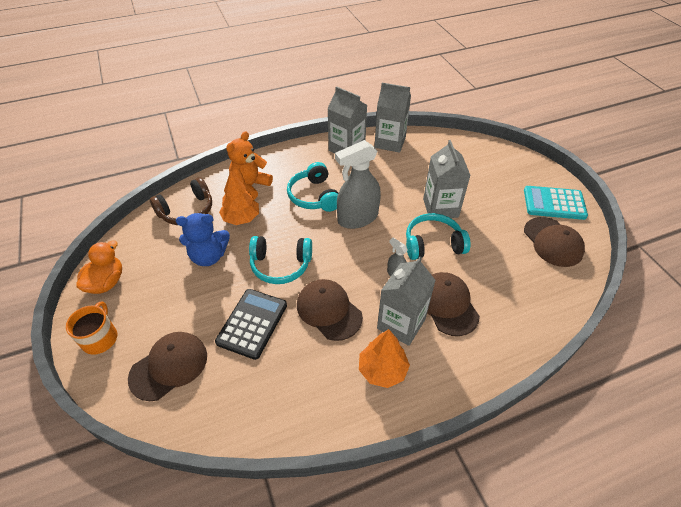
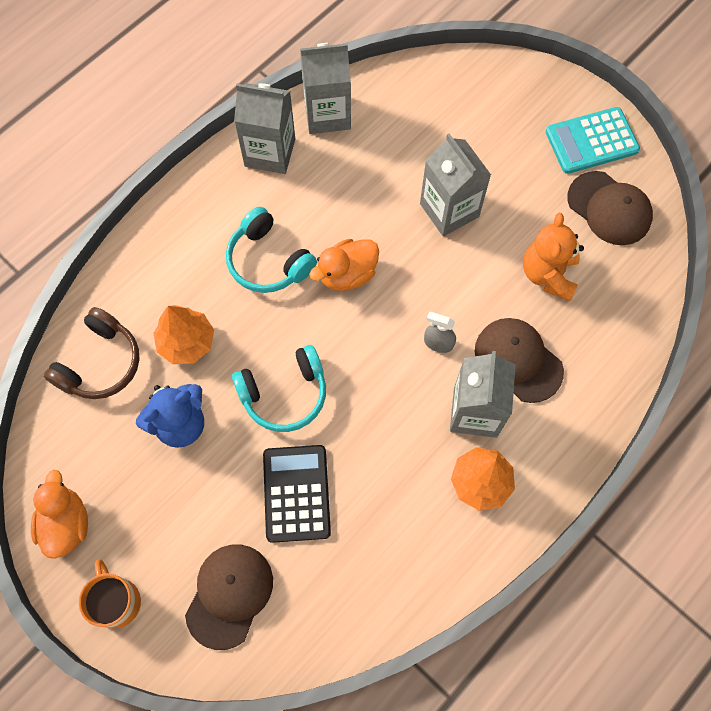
camera: 25 degrees left, 20 degrees up
(250, 186) = (166, 281): orange teddy bear -> orange teddy bear (548, 274)
(329, 310) = (381, 433): brown cap -> none
(357, 218) = (347, 274): grey spray bottle -> orange duck
(433, 244) = (464, 276): turquoise headphones -> none

